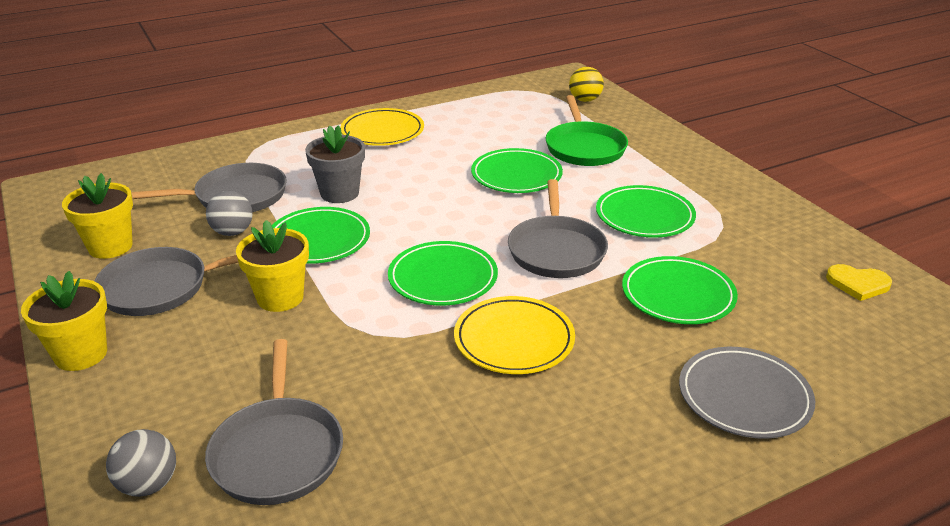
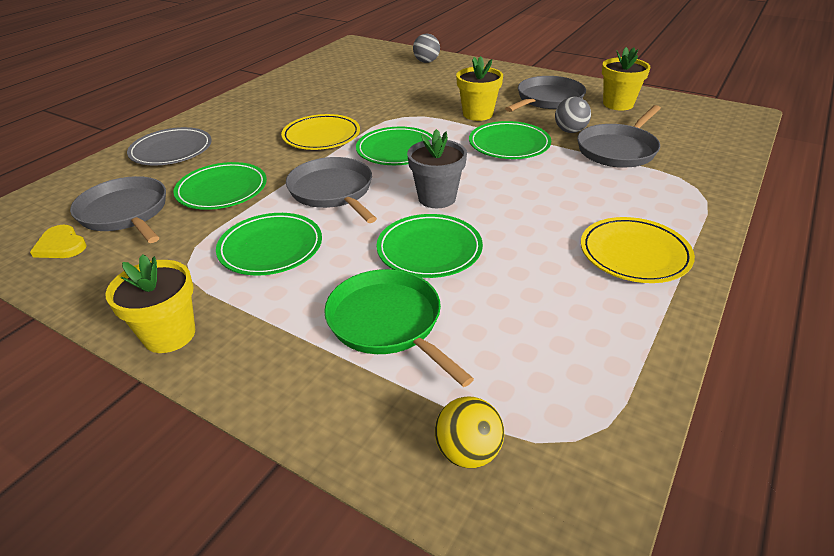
camera: 150 degrees right, 5 degrees up
(81, 354) = (526, 74): yellow flower pot -> yellow flower pot (169, 335)
(278, 452) = (391, 78): grey pan -> grey pan (125, 213)
(339, 193) = (553, 177): grey flower pot -> grey flower pot (437, 198)
(858, 284) = (61, 245): yellow heart -> yellow heart turned 120 degrees counterclockwise

